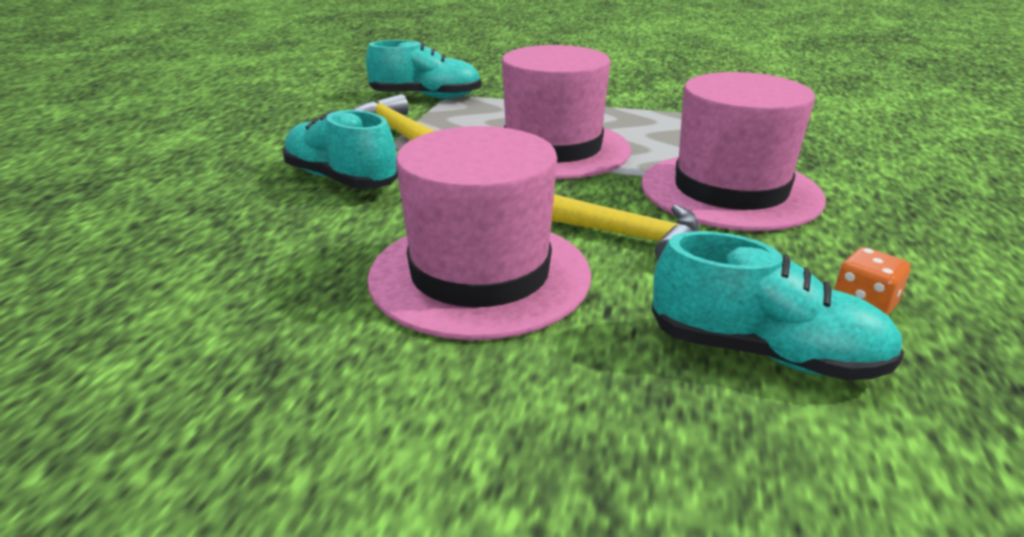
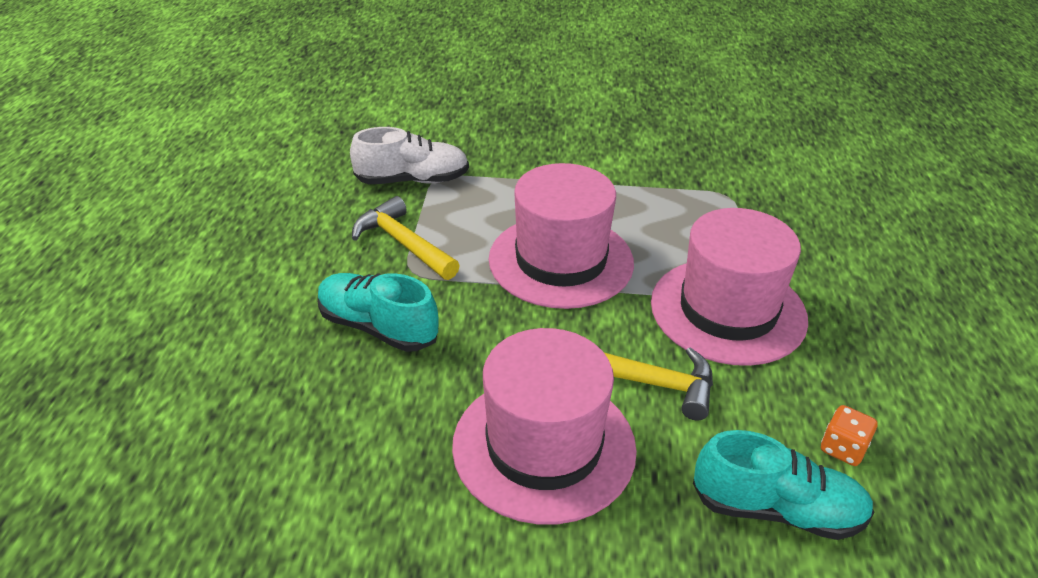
camera: 10 degrees left, 10 degrees up
(426, 97) = (412, 180): turquoise shoe -> white shoe

